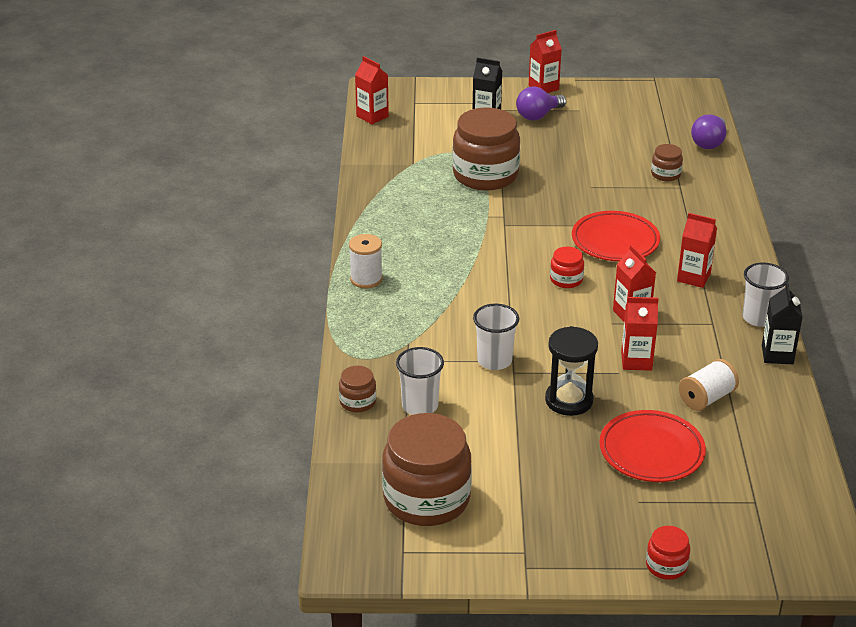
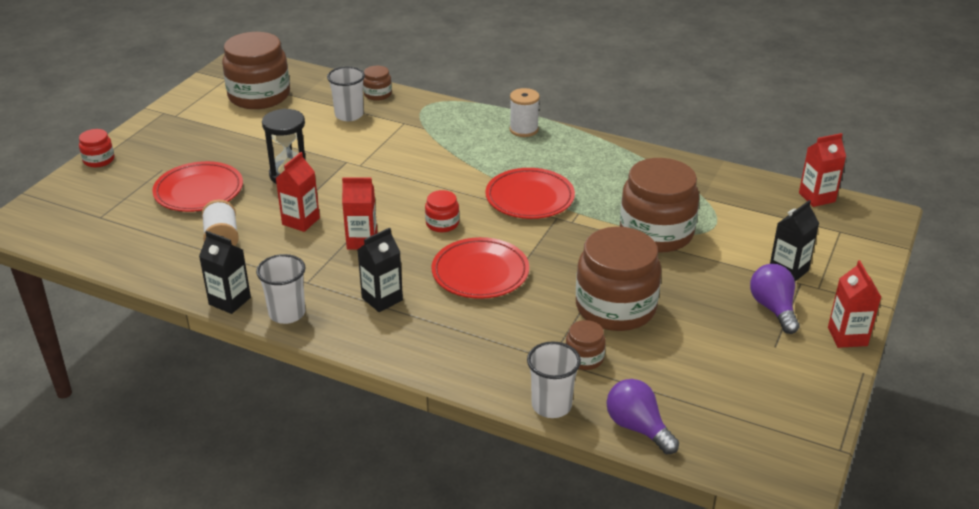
camera: 115 degrees right, 0 degrees up
(486, 245) = (529, 198): none -> red plate
(494, 360) = (368, 157): white cup -> white cup (551, 405)
(598, 174) = (615, 307): none -> brown jar
(693, 277) = (382, 299): red carton -> black carton

